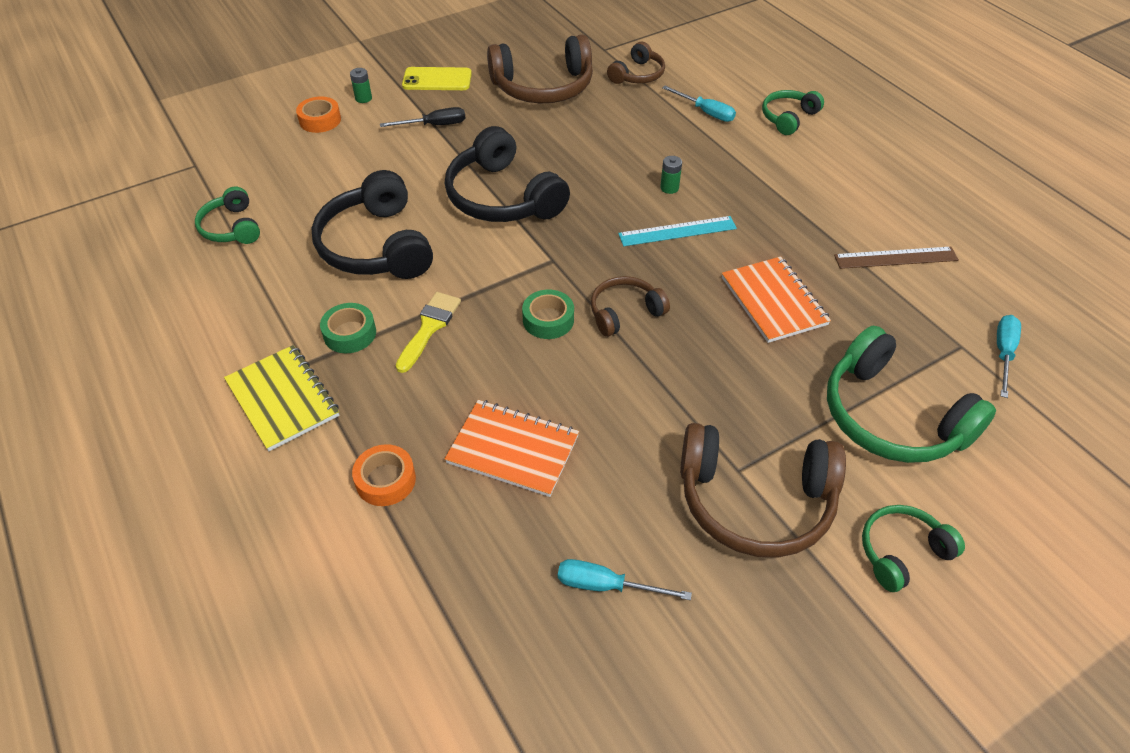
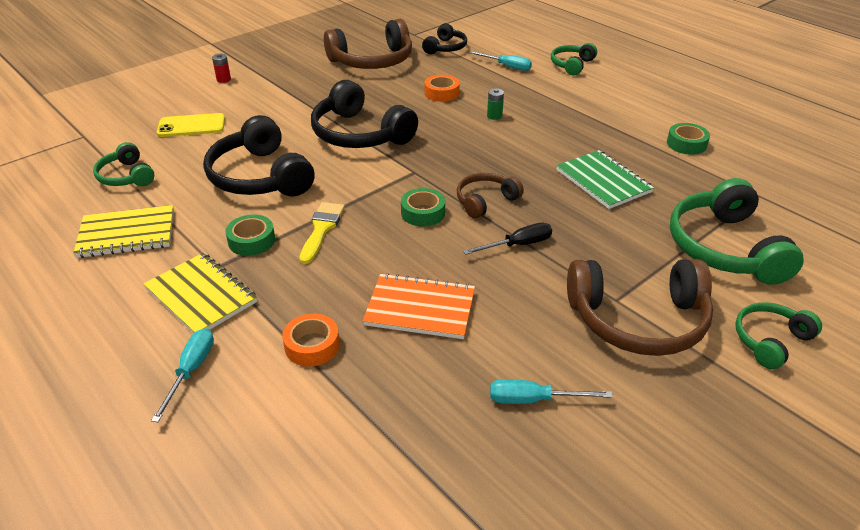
camera: 10 degrees left, 10 degrees down
(219, 306) = (127, 234): none -> yellow notebook
(320, 120) = (189, 97): orange tape -> orange tape (441, 93)
(363, 98) = (223, 79): green battery -> red battery
(434, 125) = (289, 92): black screwdriver -> black screwdriver (518, 245)
(437, 80) = (283, 63): yellow phone -> yellow phone (191, 126)
(637, 75) = (445, 48): brown headphones -> black headphones
(677, 231) = (510, 143): turquoise ruler -> none
(773, 301) = (603, 181): orange notebook -> green notebook
(891, 417) = (724, 248): green headphones -> green headphones turned 45 degrees clockwise
(895, 258) = (686, 144): brown ruler -> green tape
(1003, 353) = (792, 196): turquoise screwdriver -> turquoise screwdriver (191, 370)

